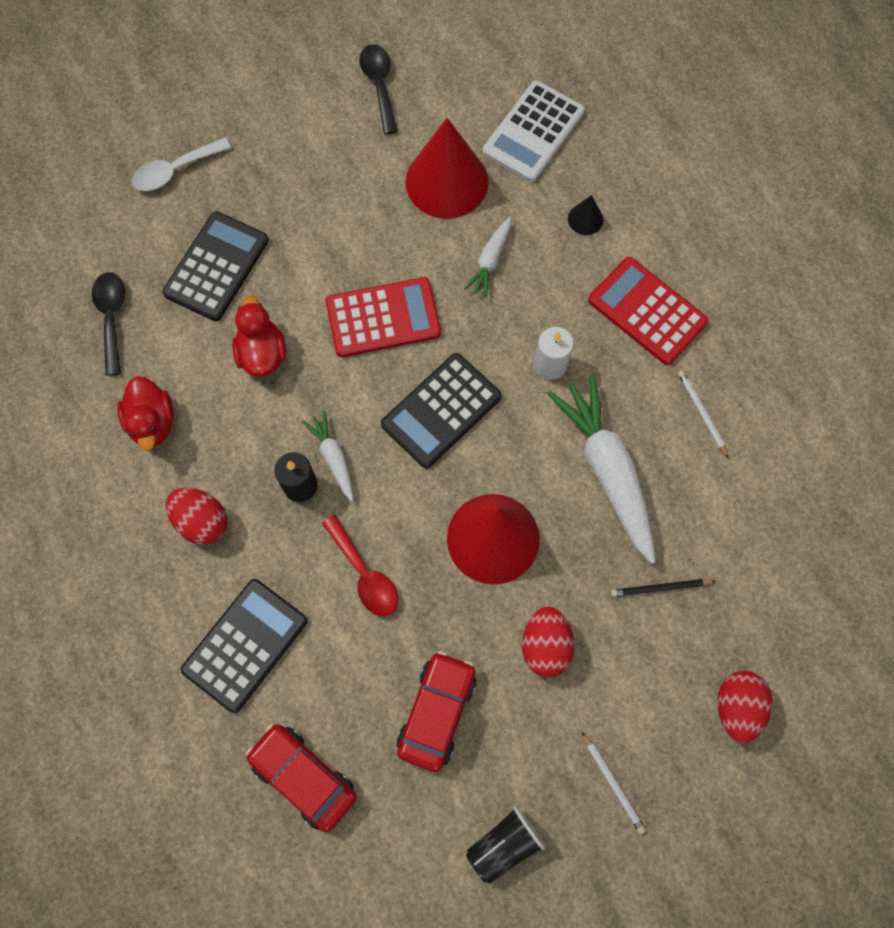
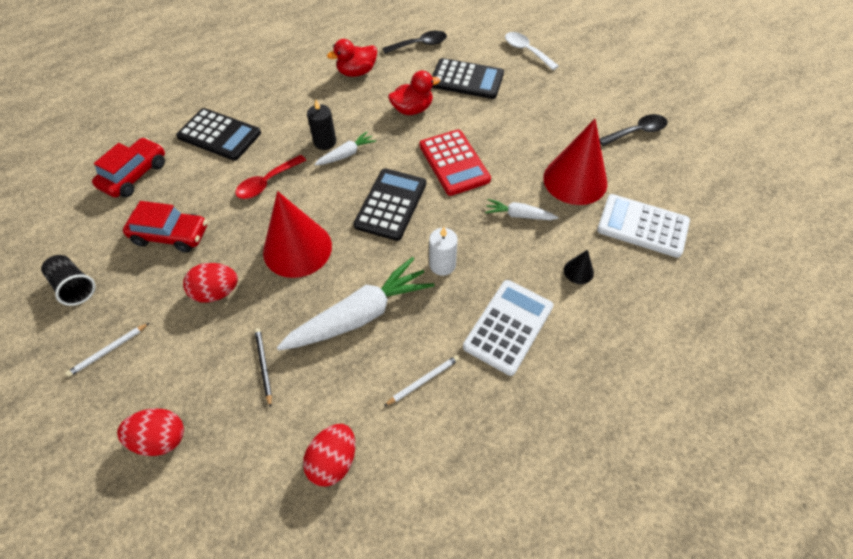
camera: 80 degrees right, 15 degrees down
(202, 521) = (297, 103): red egg -> red egg (333, 461)
(441, 410) = (391, 204): black calculator -> black calculator turned 75 degrees clockwise
(647, 311) = (508, 327): red calculator -> white calculator

